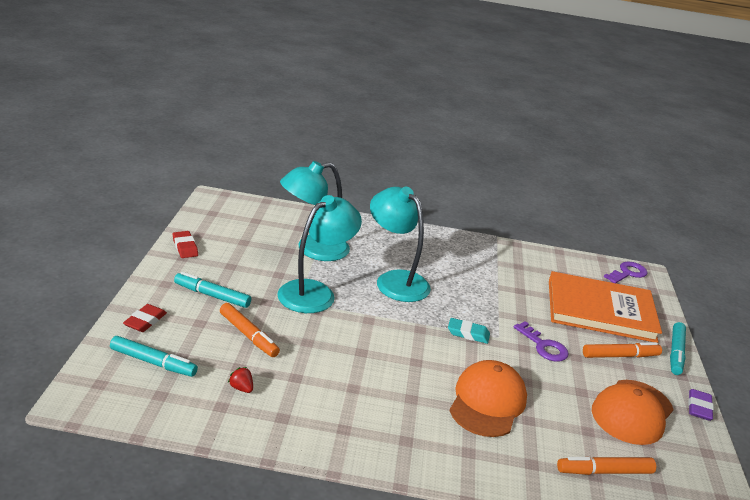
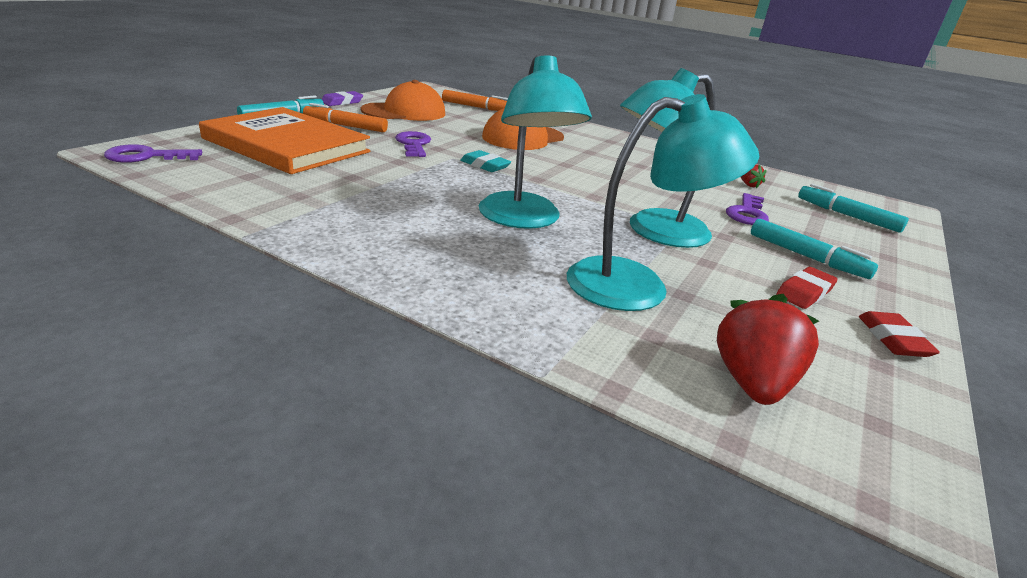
camera: 155 degrees left, 0 degrees up
(145, 321) = (883, 249): red eraser -> red eraser (804, 292)
(248, 335) = (747, 213): orange marker -> purple key
(258, 217) = (752, 383): none -> red strawberry

